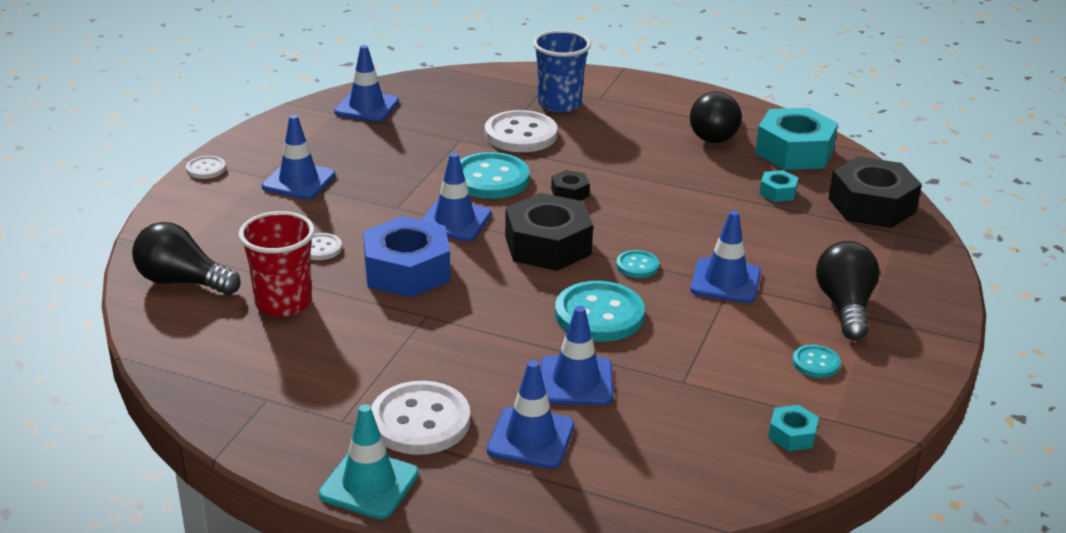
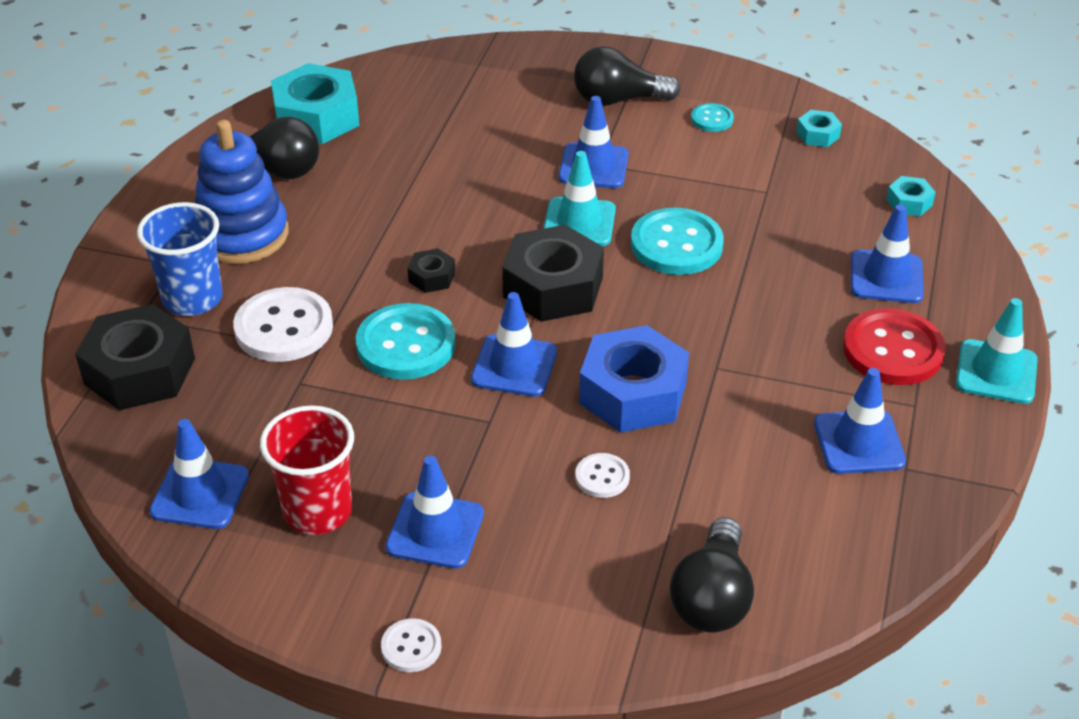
camera: 95 degrees left, 10 degrees up
(283, 303) = (729, 489): red cup -> red cup (317, 511)
(420, 421) = (893, 350): white button -> red button
(576, 381) = (791, 254): blue traffic cone -> blue traffic cone (859, 442)
(632, 120) = (242, 235): none -> blue stacking toy
(637, 266) = (579, 222): turquoise button -> turquoise traffic cone
(778, 192) = (410, 131): turquoise nut -> turquoise nut (909, 202)
(871, 205) = (429, 75): black nut -> black nut (140, 371)

